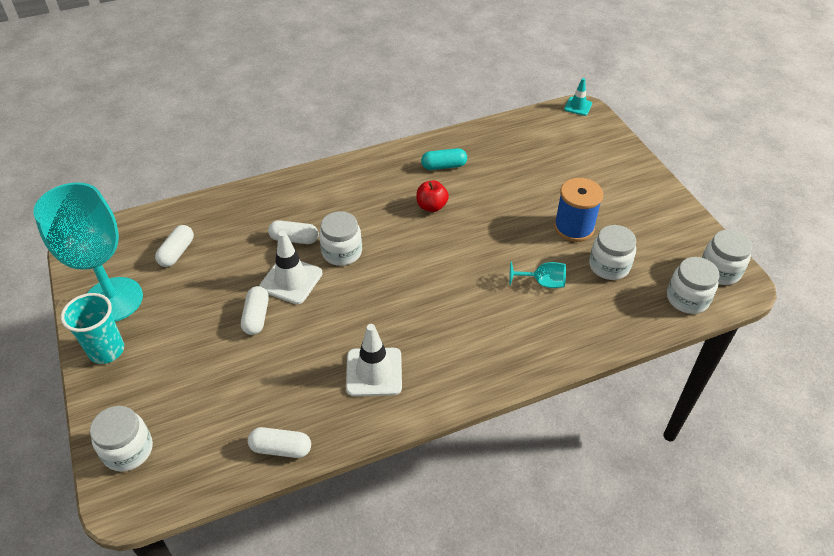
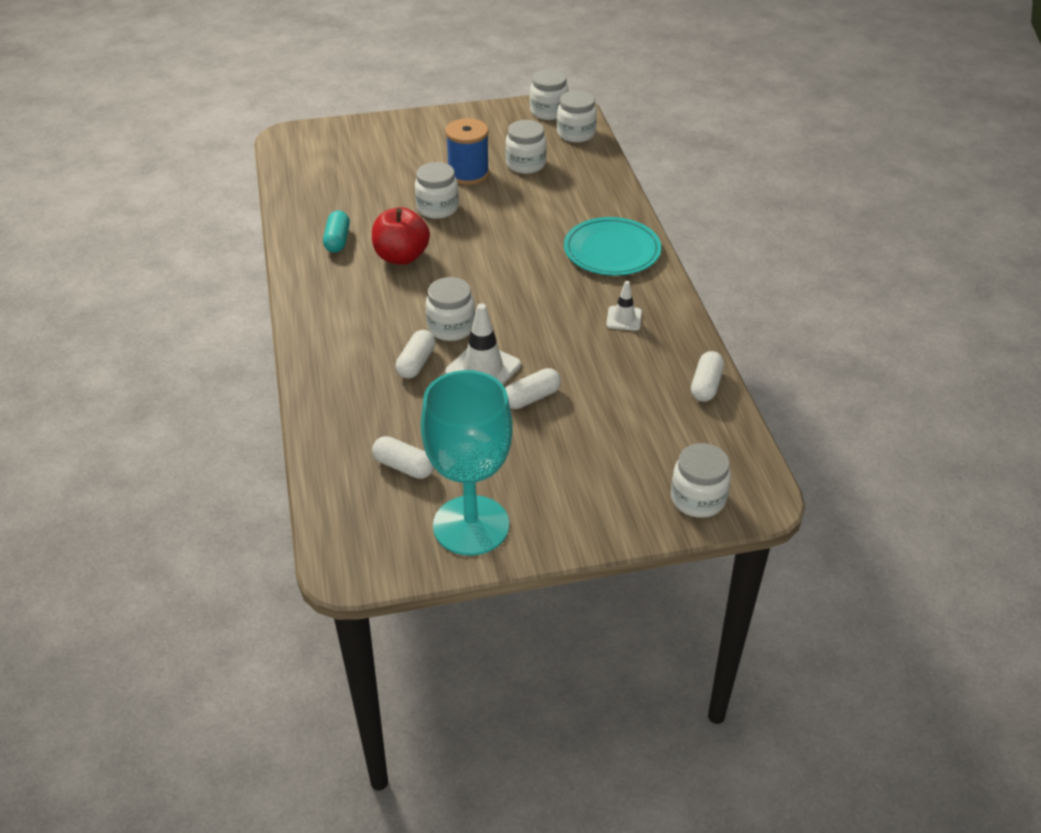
camera: 80 degrees left, 5 degrees down
(106, 350) = (554, 526): turquoise cup -> none
(256, 317) = (531, 398): white capsule -> white capsule turned 45 degrees counterclockwise
(374, 372) = (624, 318): white traffic cone -> white traffic cone, size x0.60
(431, 206) = (401, 257): red apple -> red apple, size x1.55
(481, 352) = (612, 251): none -> turquoise plate
(510, 216) = (437, 208): none -> white jar
(542, 283) = (535, 204): turquoise goblet -> none
(578, 106) = (281, 138): turquoise traffic cone -> none

